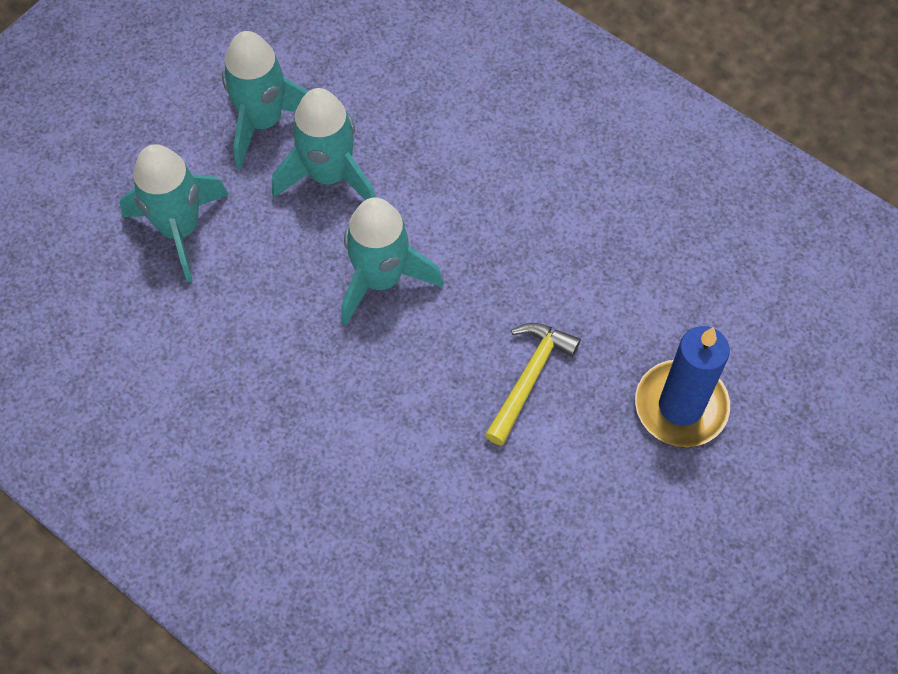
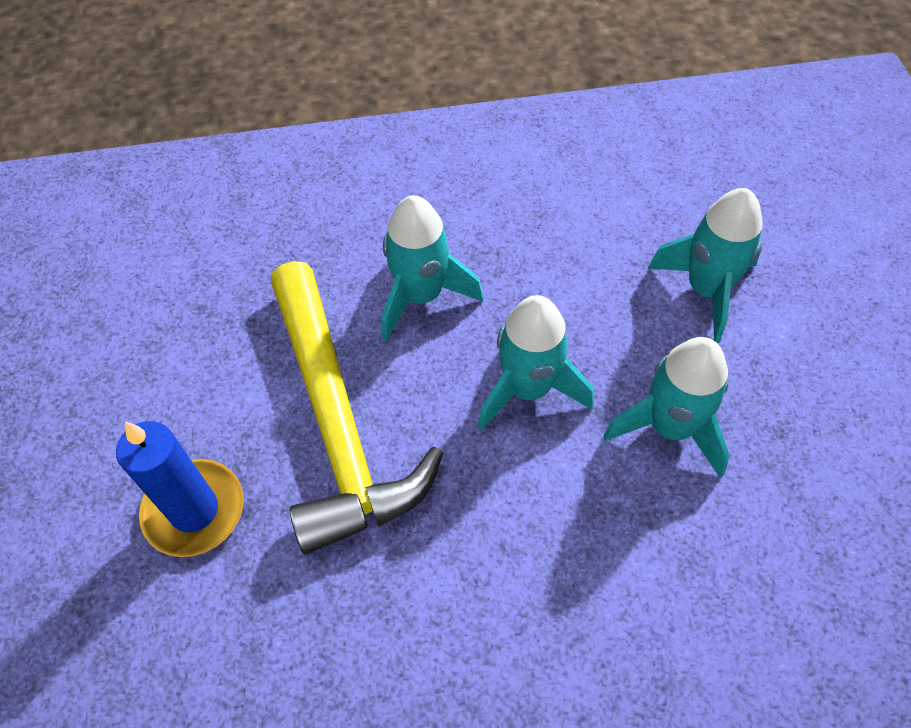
camera: 135 degrees right, 5 degrees down
(263, 122) = (777, 420): turquoise rocket -> turquoise rocket (421, 296)
(529, 378) = (337, 421): yellow hammer -> yellow hammer, size x2.14

